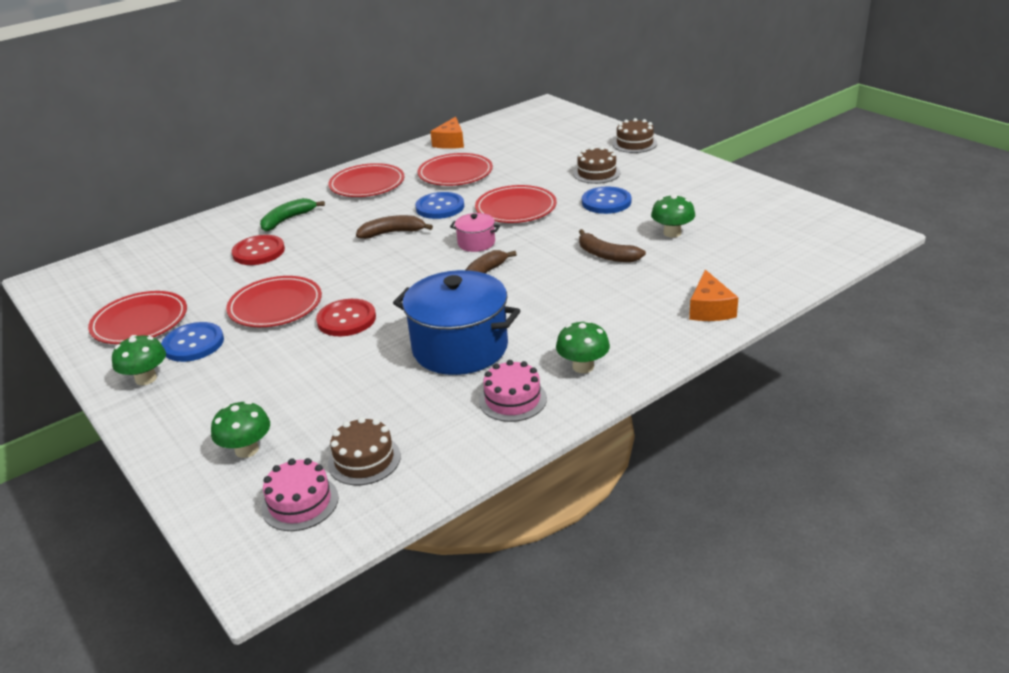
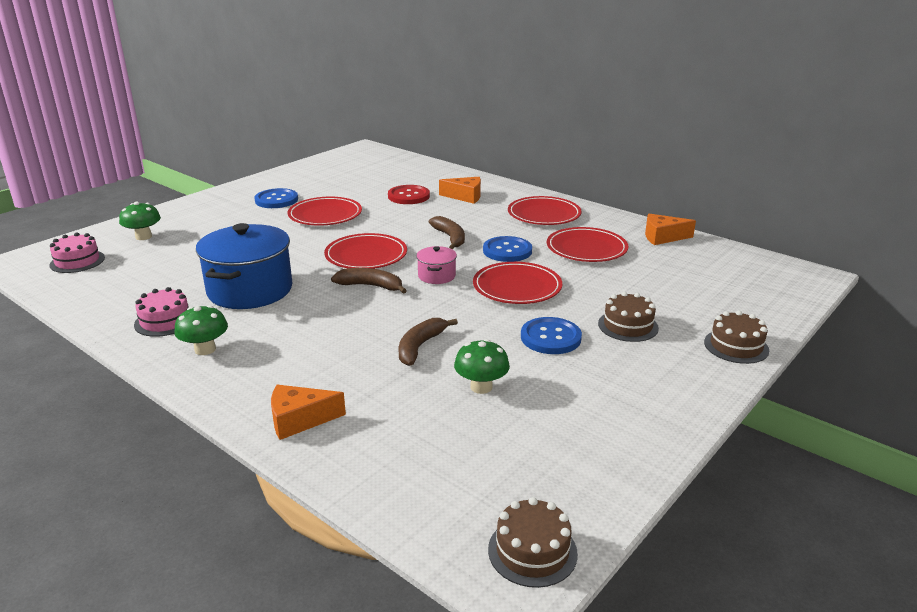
camera: 75 degrees right, 5 degrees down
(140, 322) = (307, 181): red plate -> red plate (366, 255)
(146, 379) = (237, 195): green mushroom -> none
(287, 220) = (465, 196): green banana -> orange cheese
(346, 319) = (302, 241): red button -> none
(364, 460) = (113, 274): brown cake -> brown cake (532, 551)

